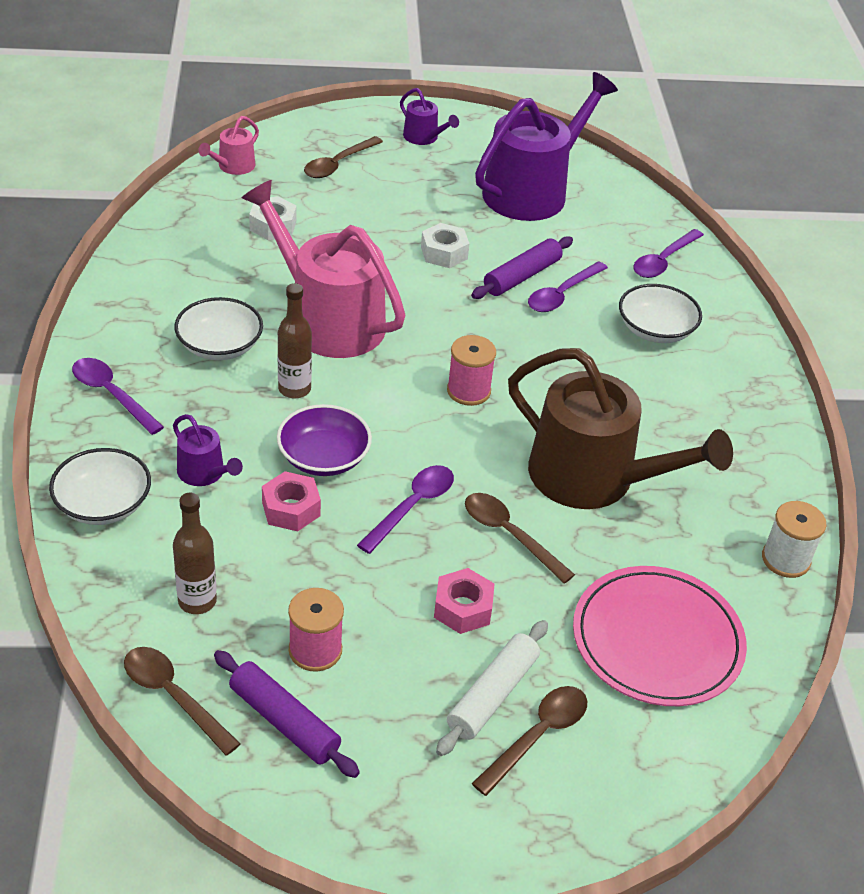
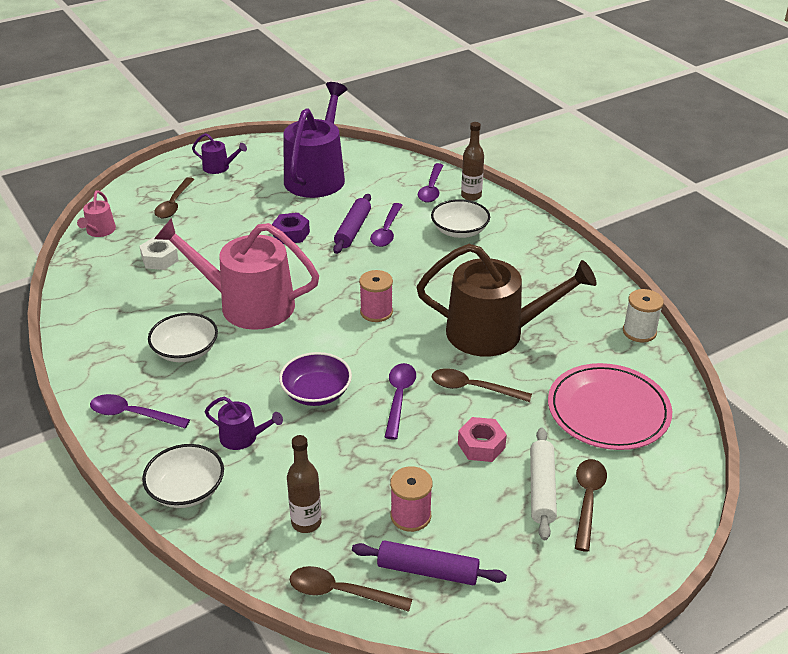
camera: 25 degrees left, 5 degrees down
(291, 509) = (321, 434): pink nut -> none
(294, 389) = (261, 357): brown bottle -> brown bottle (471, 196)
(444, 253) = (291, 234): white nut -> purple nut

